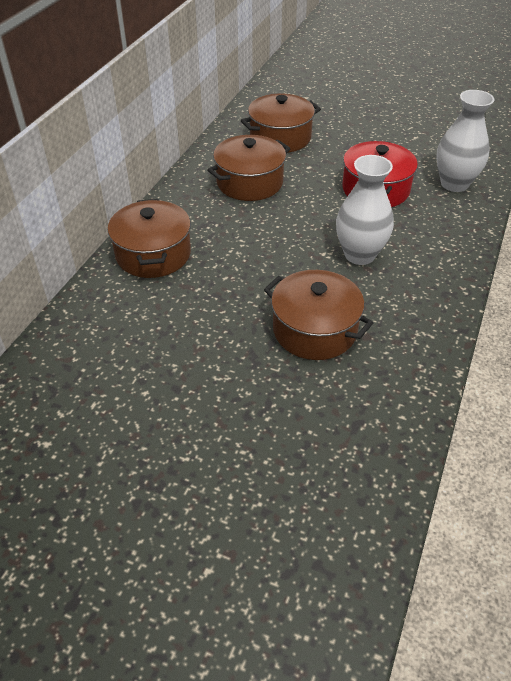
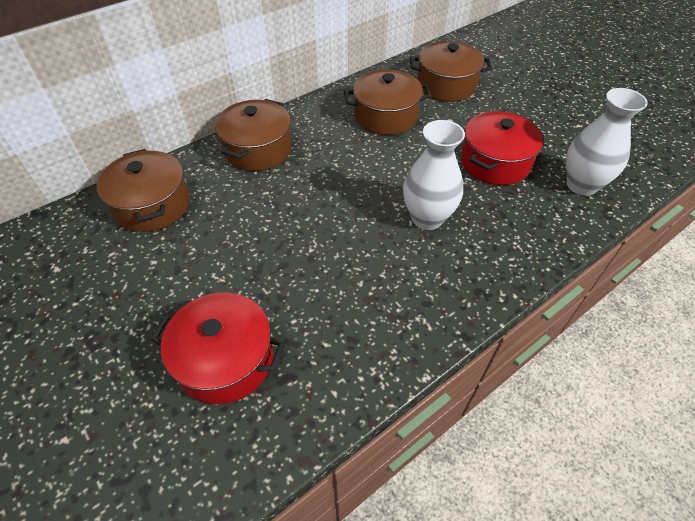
camera: 30 degrees right, 5 degrees up
(292, 437) = (225, 360): none -> red pot
(314, 330) = (327, 271): brown pot -> brown pot (152, 205)

